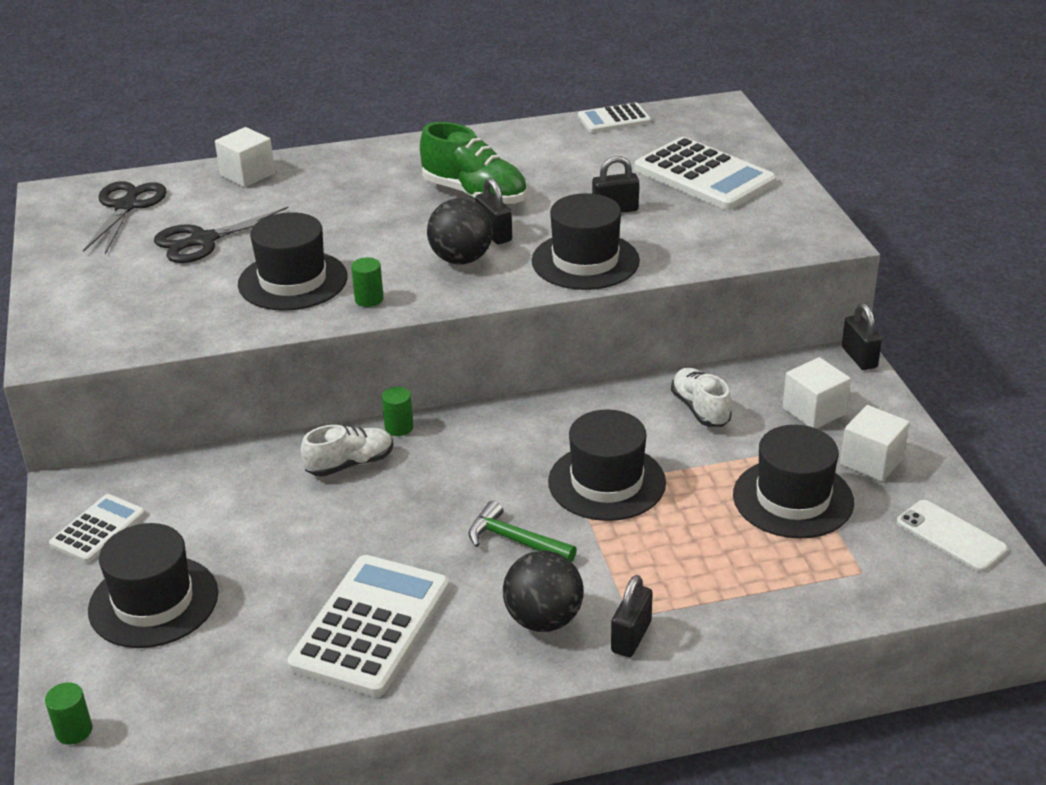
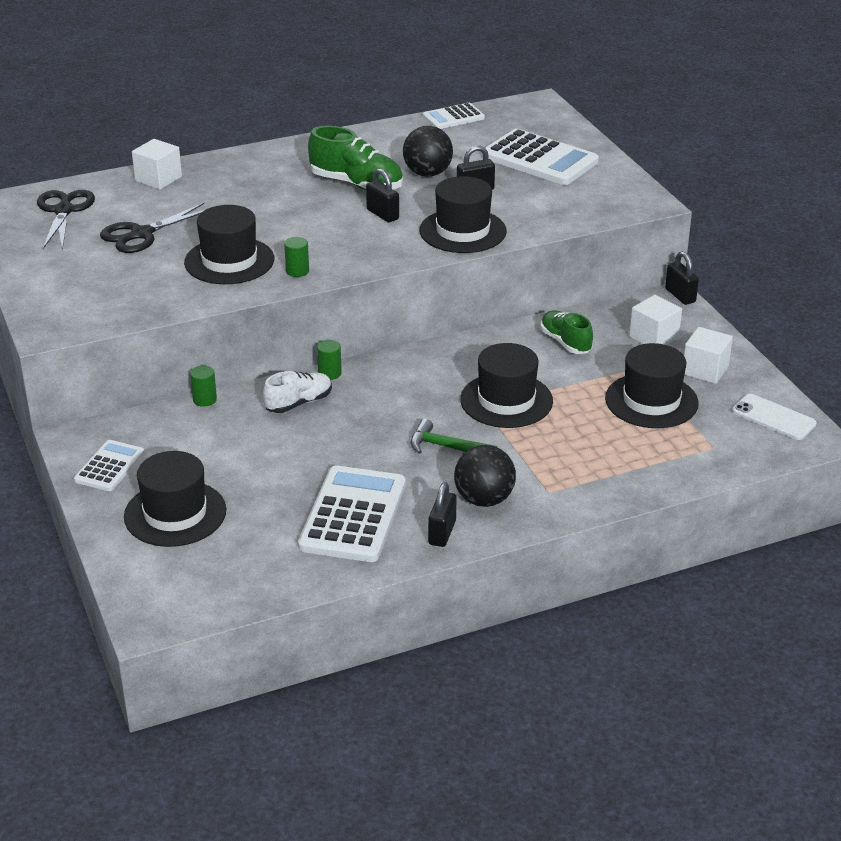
camera: 10 degrees left, 0 degrees up
(74, 731) = (146, 606): green cylinder -> green cylinder (204, 400)
(461, 259) = (362, 236): black ball -> black ball (427, 173)
(631, 637) = (553, 505): black padlock -> black padlock (442, 533)
(700, 409) = (565, 342): white shoe -> green shoe

